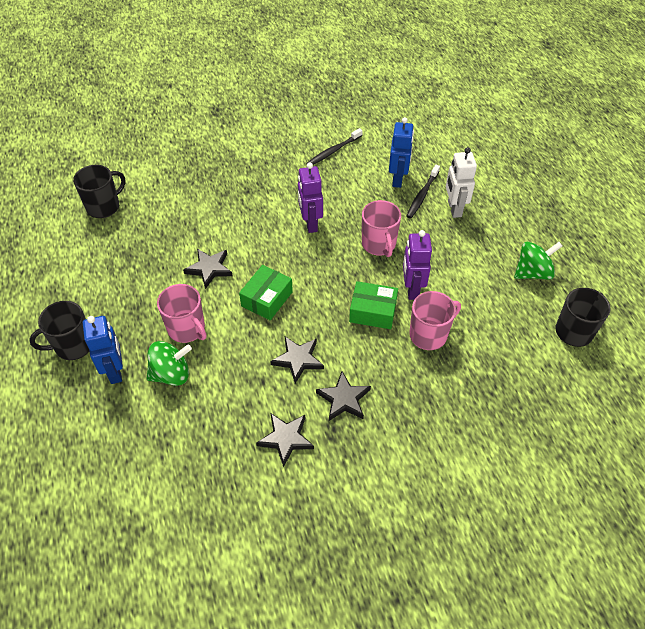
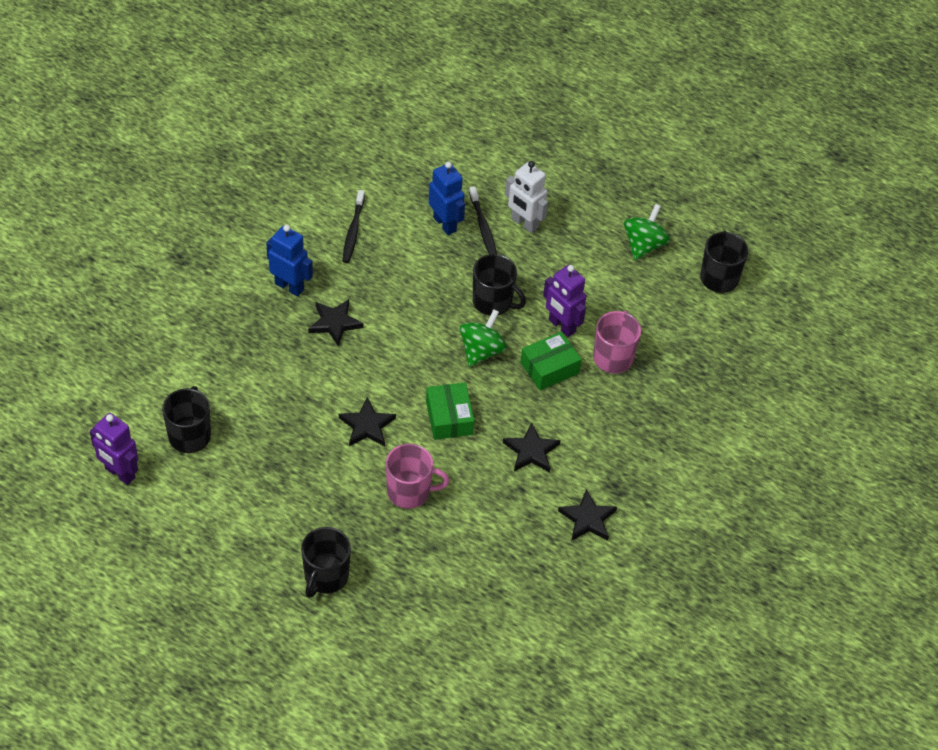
camera: 45 degrees left, 0 degrees up
(115, 371) = (390, 569): blue robot -> blue robot (289, 286)
(171, 374) = (440, 537): green spinning top -> green spinning top (481, 351)
(310, 223) = (411, 321): purple robot -> purple robot (120, 473)
(344, 399) = (599, 457): black star -> black star (335, 323)
(379, 244) = (493, 302): pink mug -> black mug

